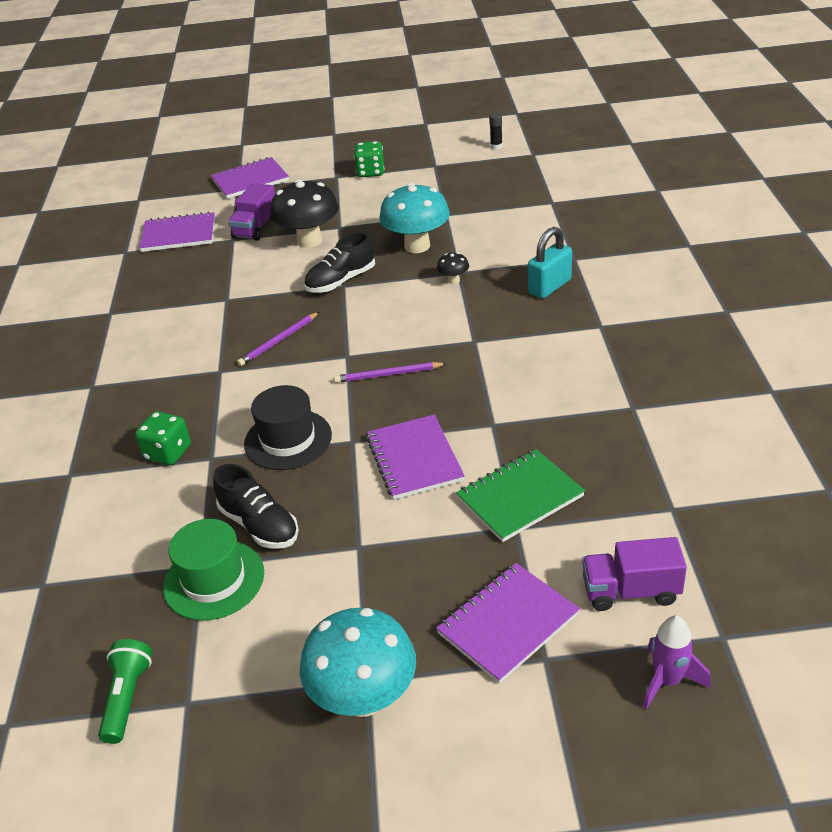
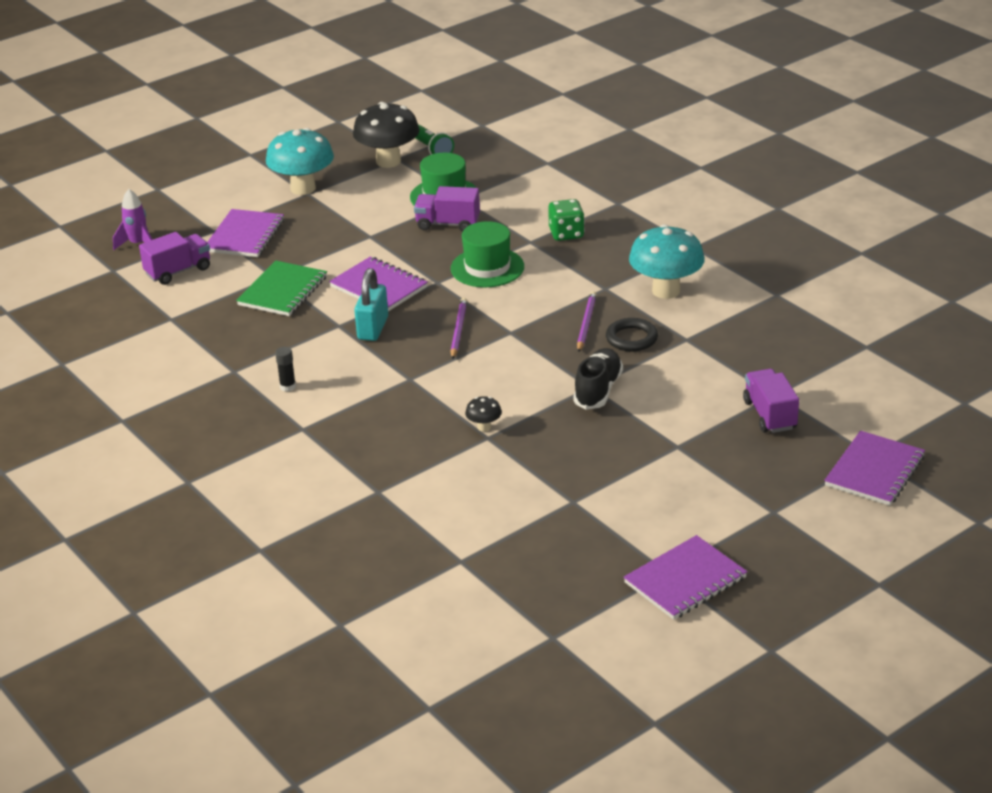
camera: 145 degrees right, 5 degrees down
(179, 235) = (842, 380): purple notebook -> purple notebook (685, 580)
(259, 525) = (448, 224): black shoe -> purple truck
(263, 314) = (631, 338): none -> black ring
(288, 440) = (487, 268): black hat -> green hat
(309, 241) = (688, 420): black mushroom -> black mushroom (388, 161)
(370, 172) = (738, 533): green dice -> none
(388, 375) = (458, 330): purple pencil -> purple pencil turned 45 degrees counterclockwise
(417, 246) = (563, 452): turquoise mushroom -> turquoise mushroom (666, 291)
(496, 146) = (618, 636): black glue stick -> black glue stick (288, 387)
(549, 287) = (380, 451): turquoise padlock -> turquoise padlock (373, 328)

